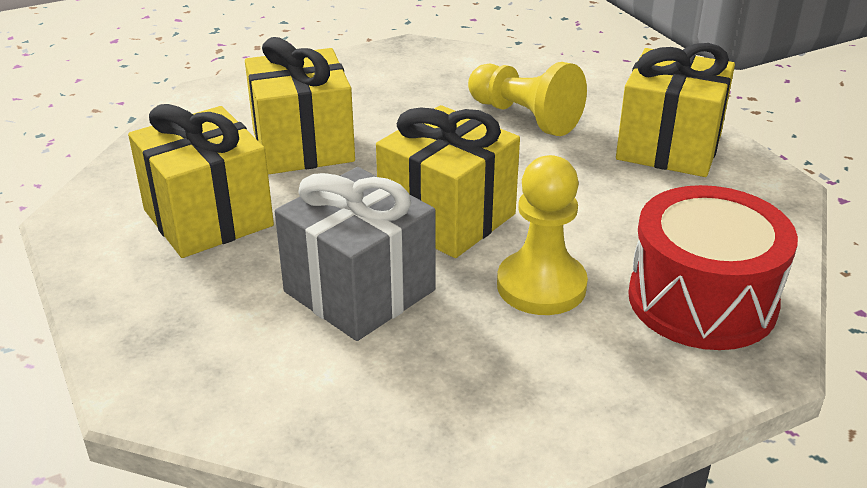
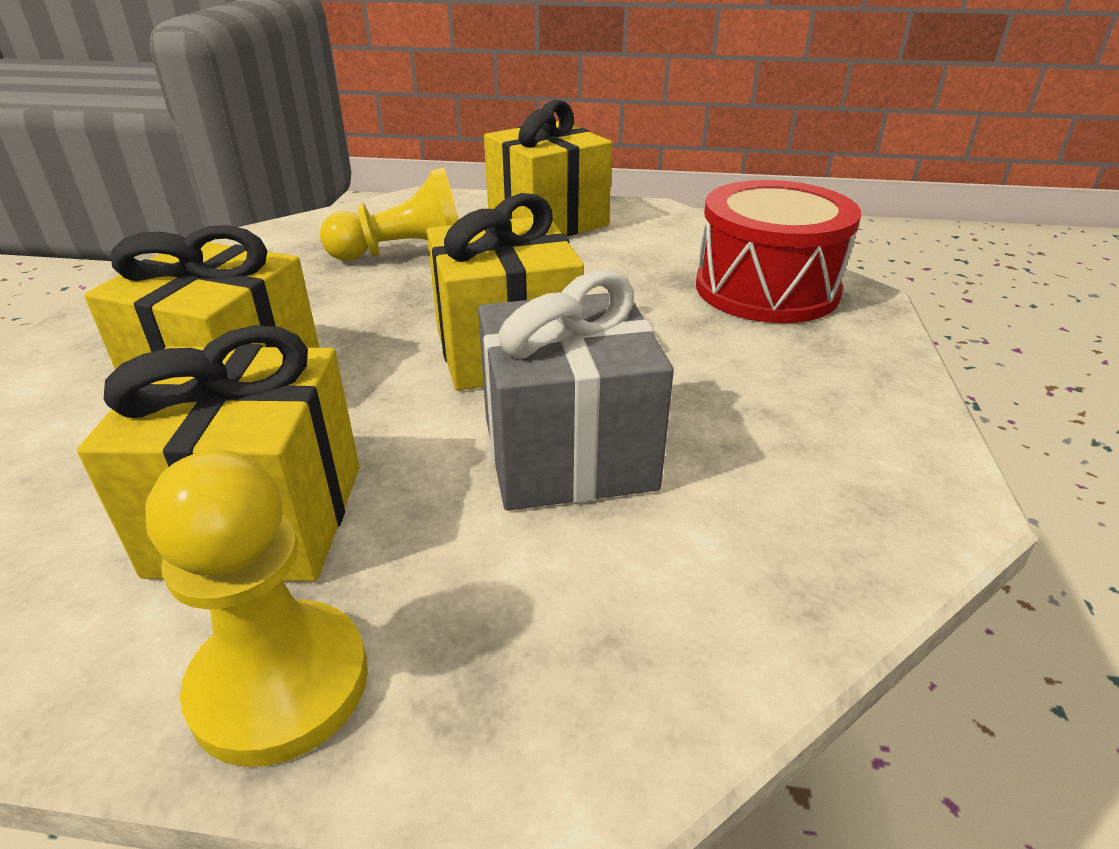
camera: 55 degrees left, 0 degrees up
(541, 286) = (675, 346): yellow pawn -> yellow pawn (280, 684)

